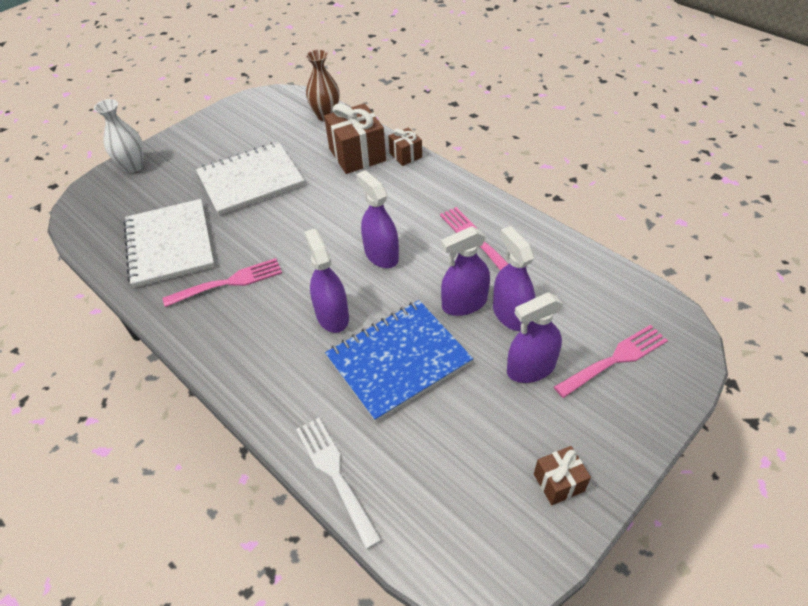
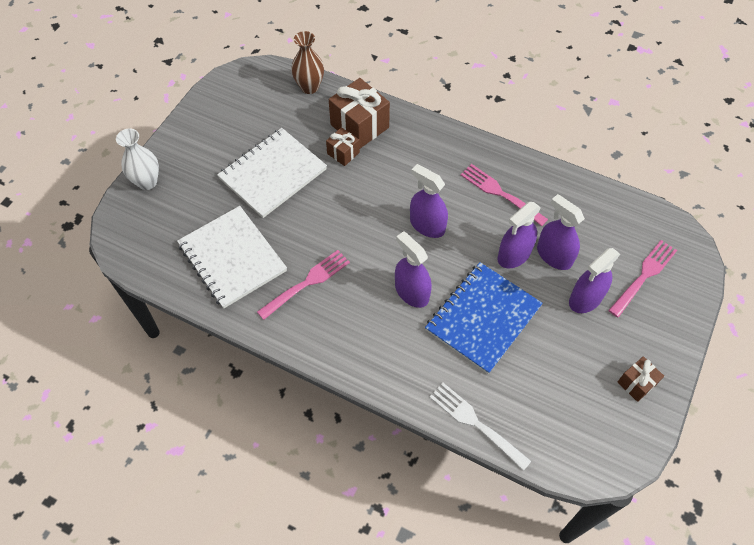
camera: 20 degrees left, 10 degrees up
(405, 155) = (404, 118): brown gift -> brown gift (343, 153)

